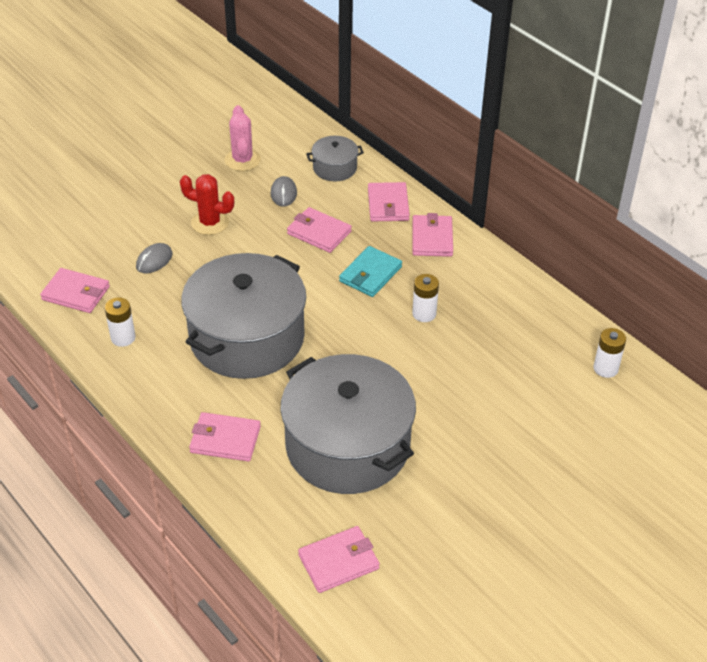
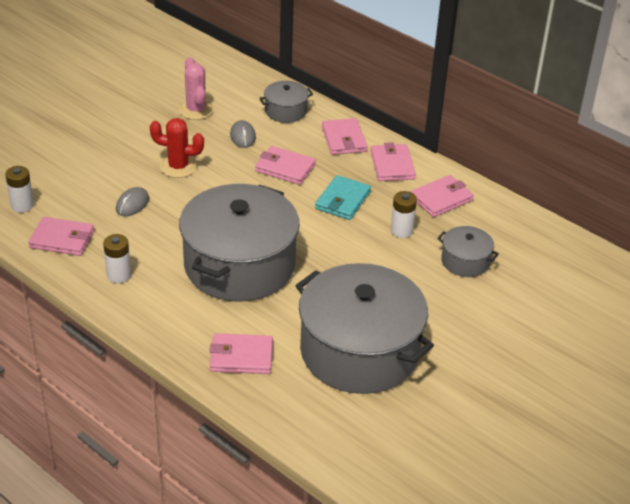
camera: 10 degrees left, 5 degrees down
(338, 562) = (377, 454): pink wallet -> pink wallet (441, 199)
(483, 355) = (465, 261): none -> grey pot
(605, 368) = (579, 263): white battery -> white battery (22, 205)

